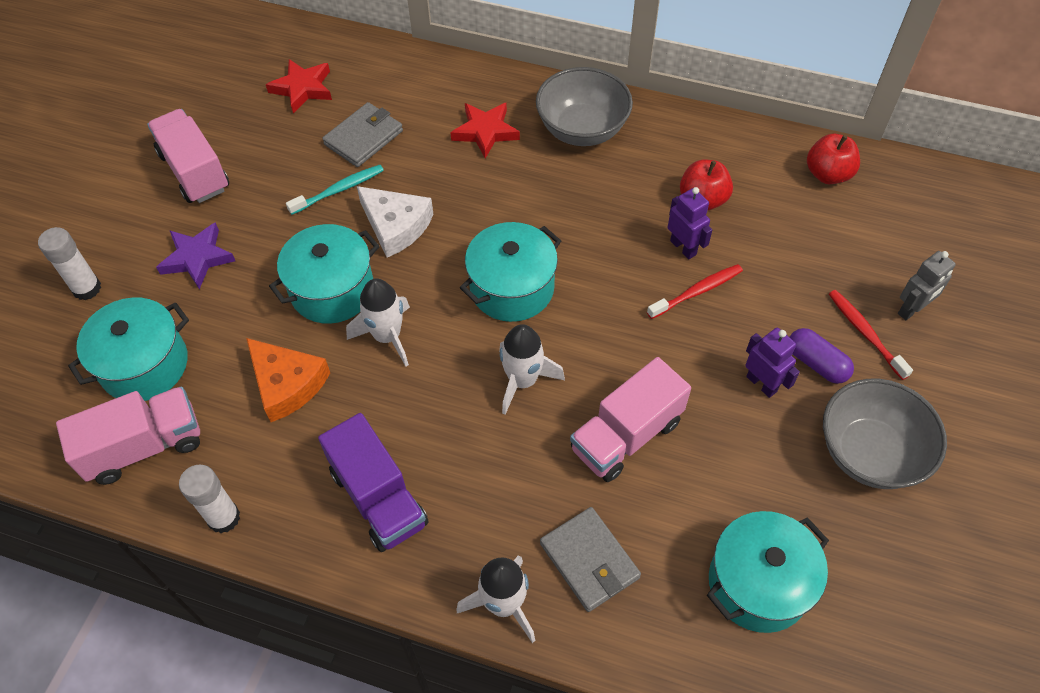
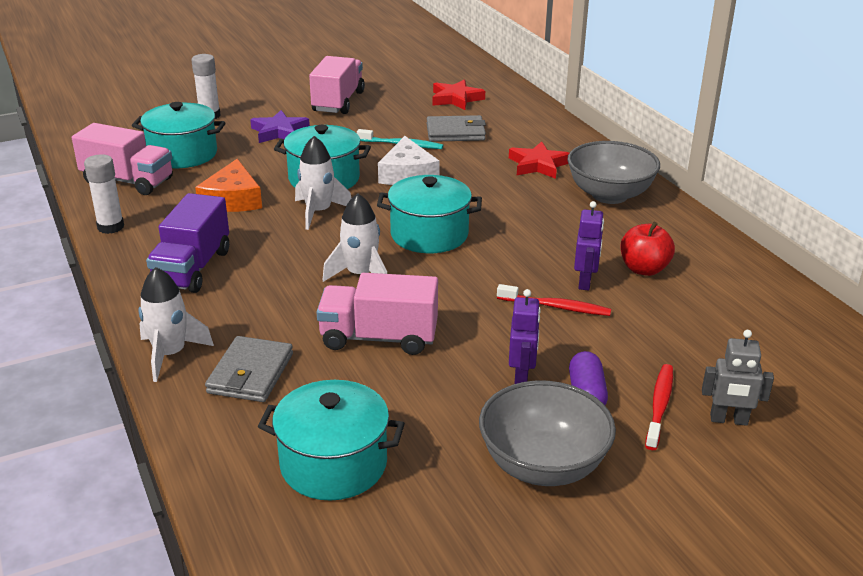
camera: 45 degrees right, 25 degrees down
(827, 174) = (782, 312): red apple -> none

